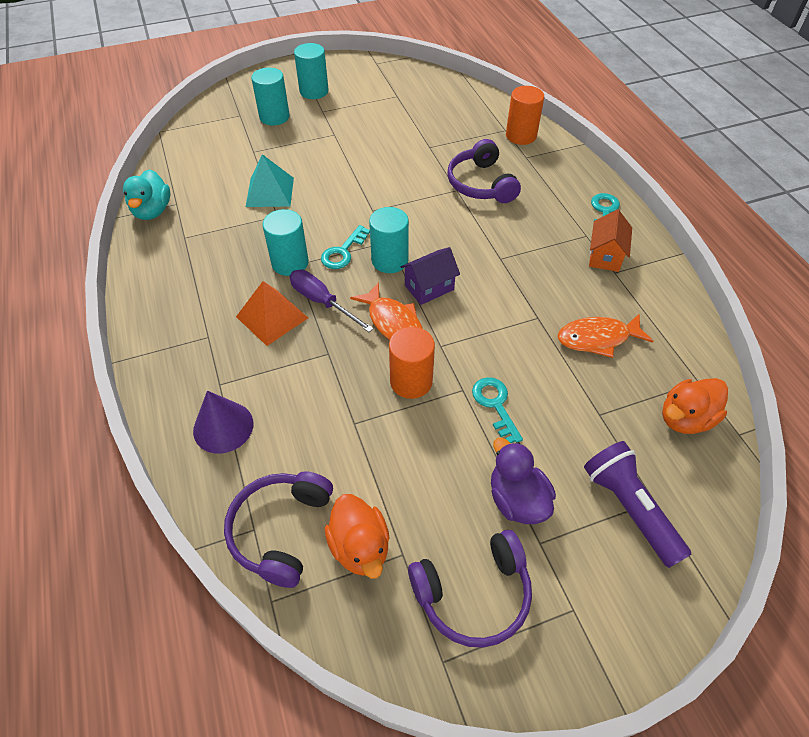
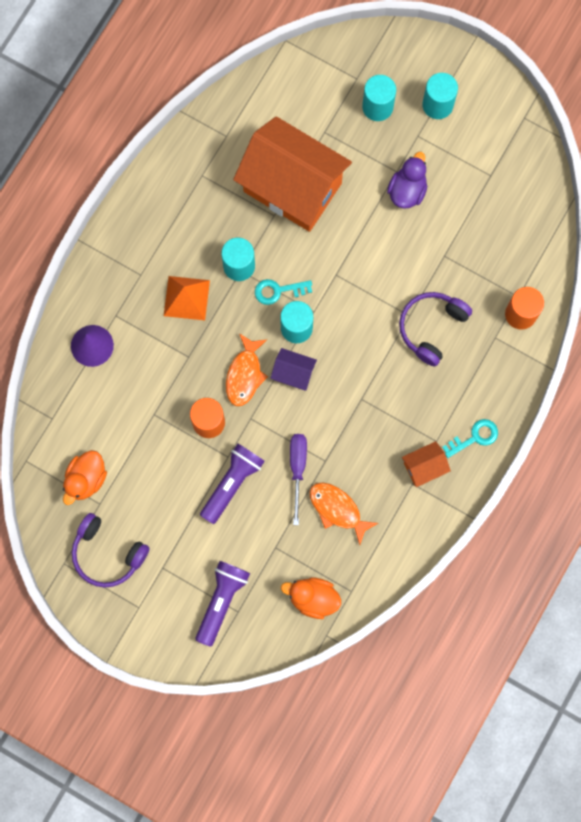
camera: 50 degrees right, 25 degrees up
(152, 211) = (206, 128): turquoise duck -> none
(270, 192) = (292, 187): turquoise pyramid -> orange house
(280, 530) = (62, 432): purple headphones -> none
(322, 302) = (224, 317): purple screwdriver -> purple screwdriver (297, 469)
(495, 405) = (232, 483): turquoise key -> purple flashlight
(517, 499) = (178, 539): purple duck -> purple duck (407, 190)

